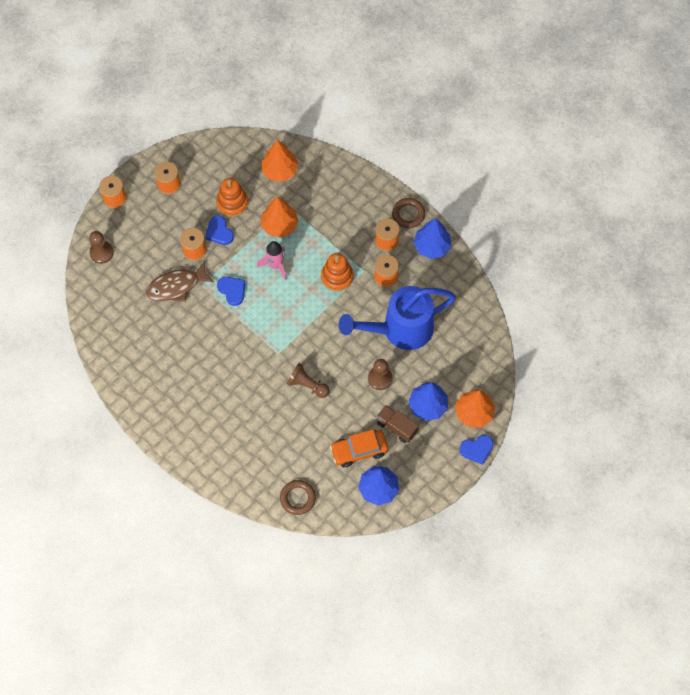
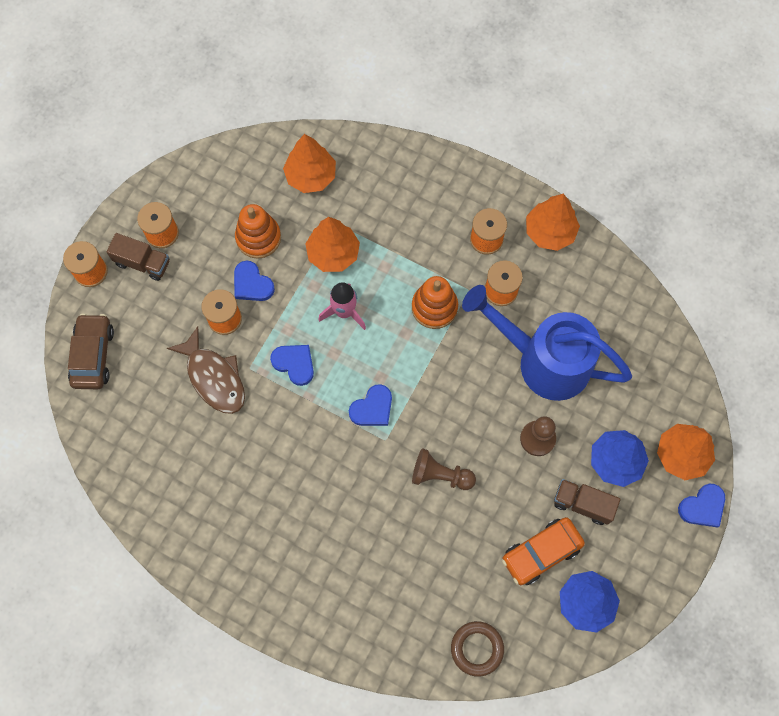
camera: 15 degrees left, 5 degrees up
(101, 253) = (93, 355): brown pawn -> brown car
(150, 201) = (142, 263): none -> brown truck
(176, 286) = (214, 377): brown fish -> brown fish turned 90 degrees counterclockwise
(275, 331) = (372, 408): none -> blue heart
(400, 329) = (544, 361): blue watering can -> blue watering can turned 60 degrees clockwise
(408, 214) = (504, 195): brown ring -> none
(431, 246) = (549, 232): blue tree -> orange tree

